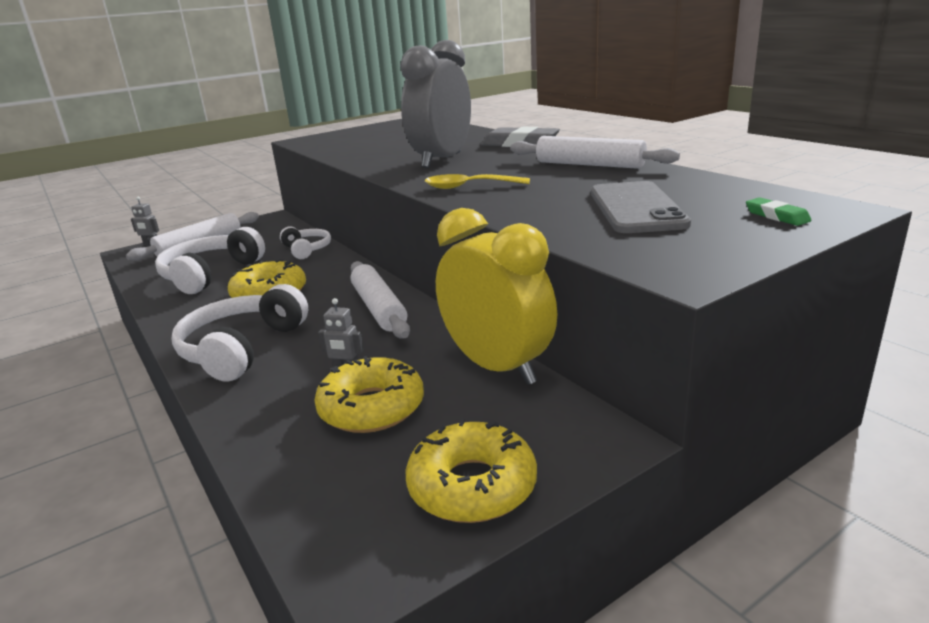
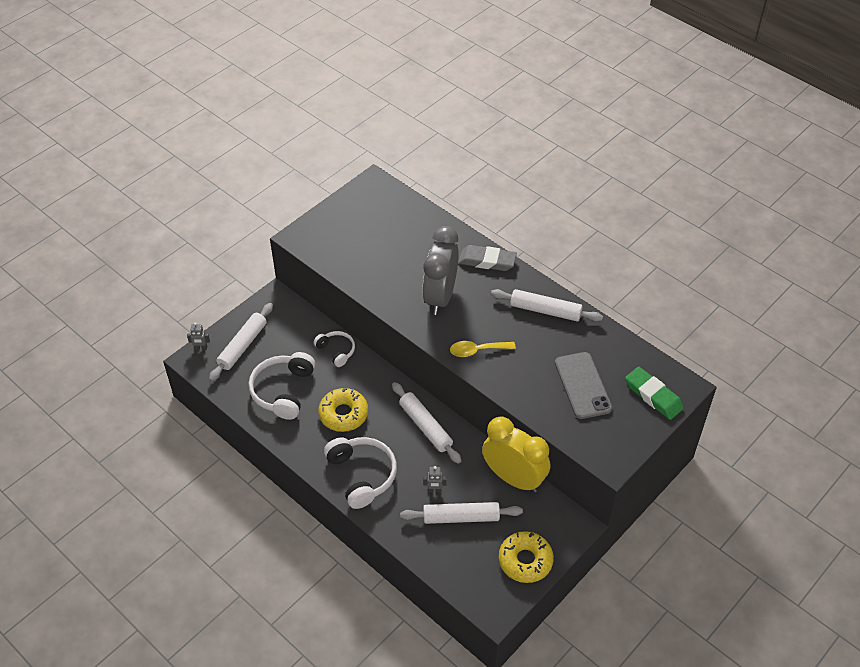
camera: 15 degrees left, 25 degrees up
(242, 348) = (362, 475): white headphones -> white headphones turned 150 degrees clockwise
(371, 408) = (461, 517): yellow donut -> white rolling pin
(777, 216) = (653, 396): green eraser -> green eraser, size x1.94

